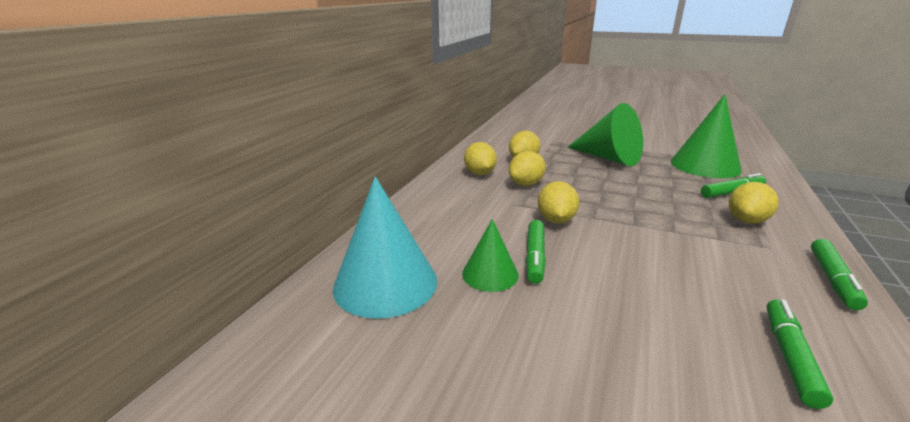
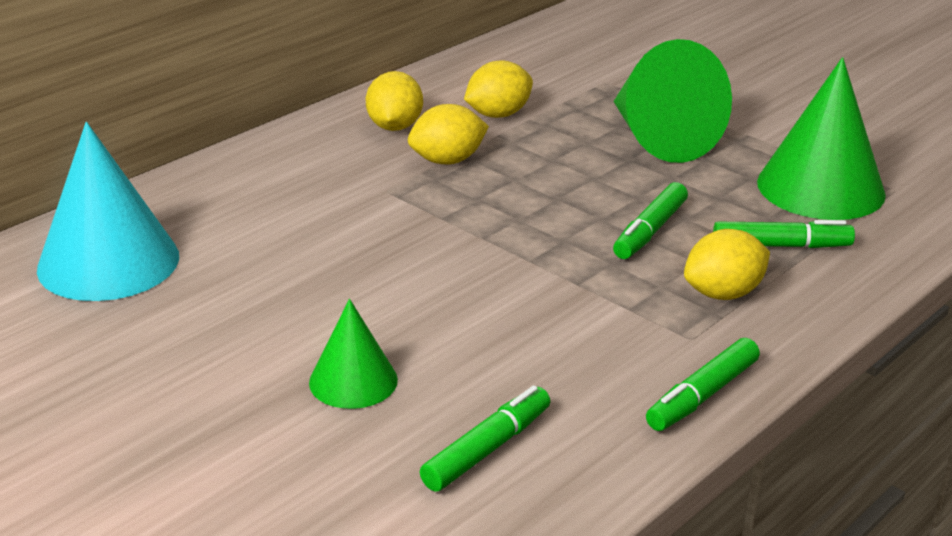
camera: 20 degrees right, 5 degrees up
(490, 274) = (244, 280): green cone -> green cone (353, 381)
(535, 257) = (327, 273): green marker -> green marker (650, 231)
(556, 220) = (420, 229): yellow lemon -> none

